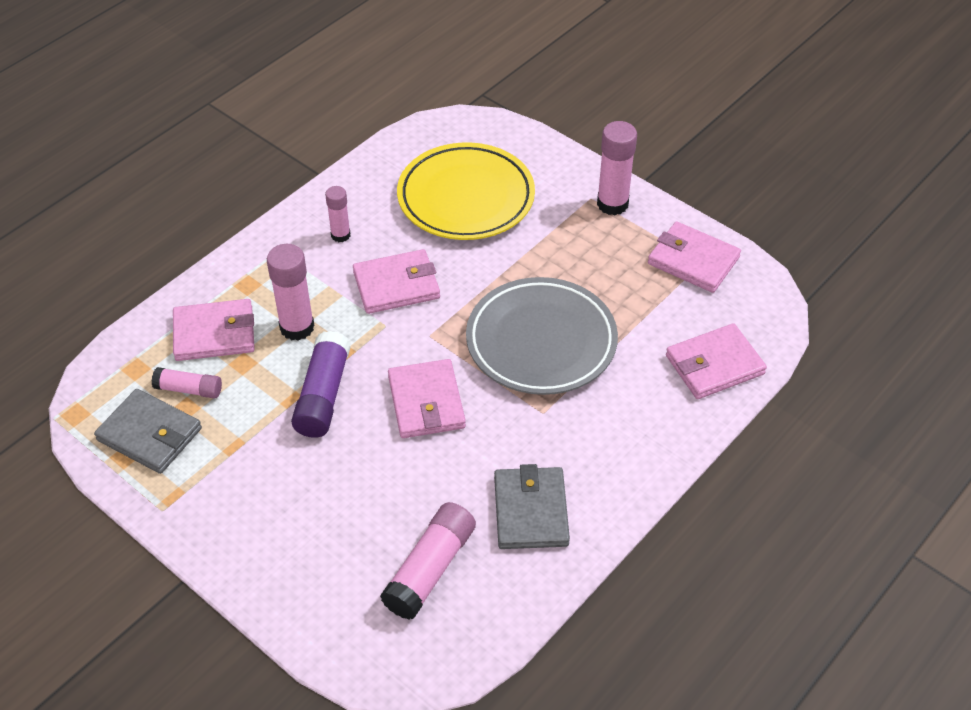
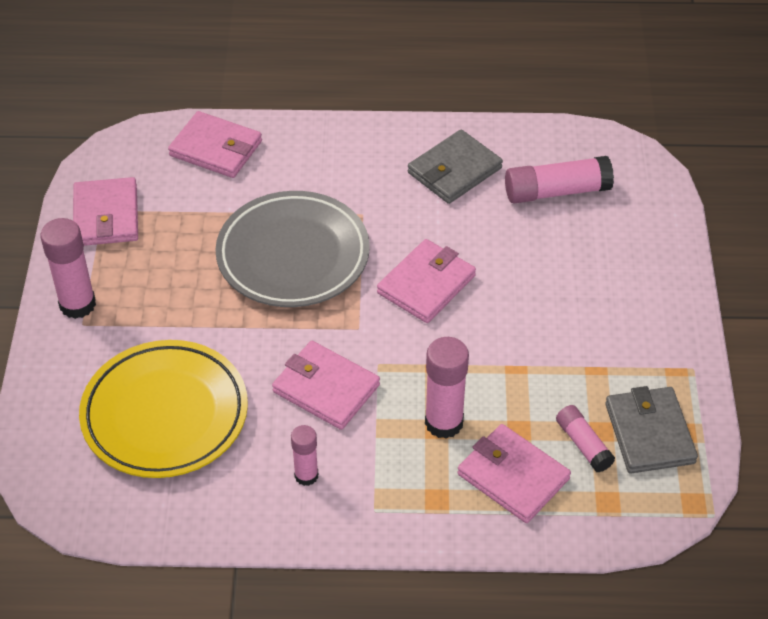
camera: 130 degrees left, 0 degrees up
(323, 395) = (490, 351): purple glue stick -> none

